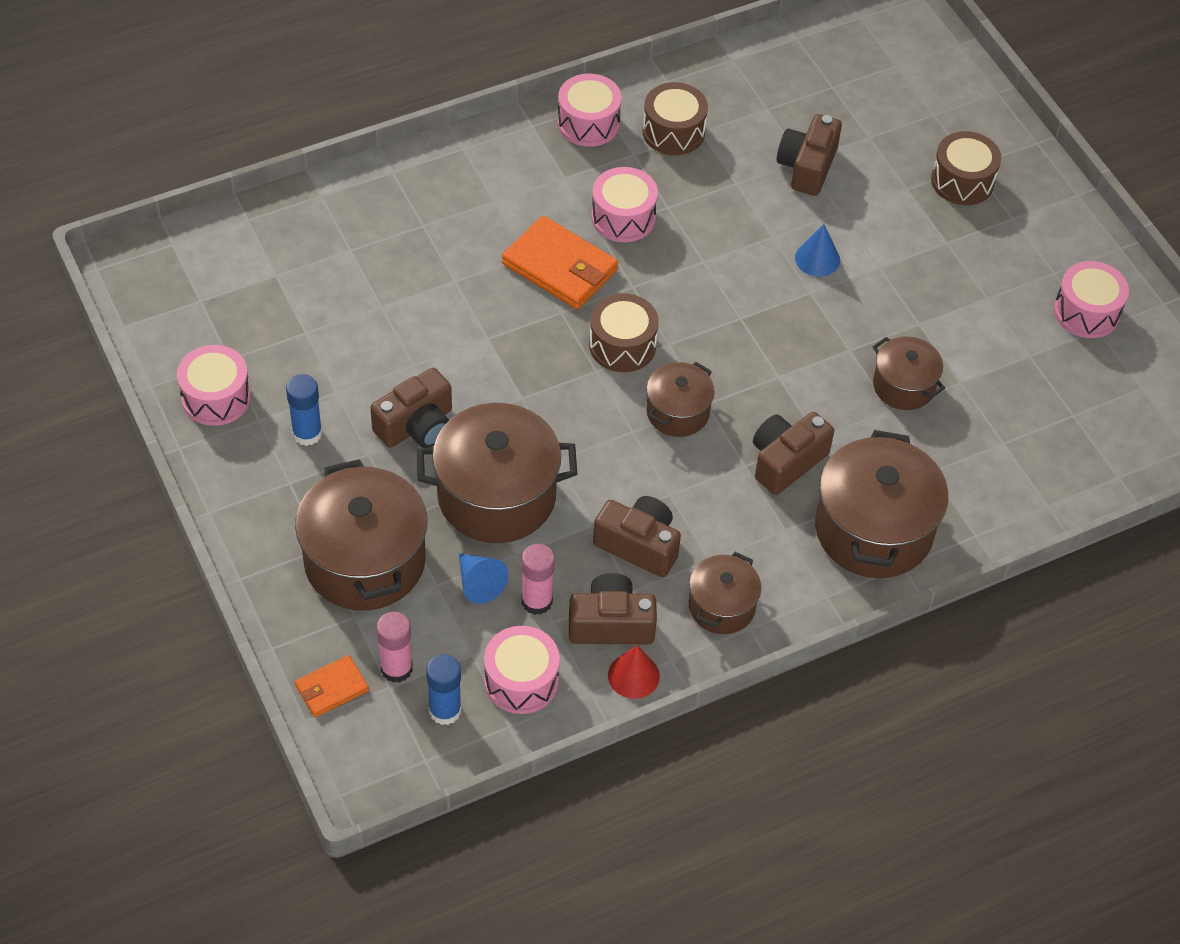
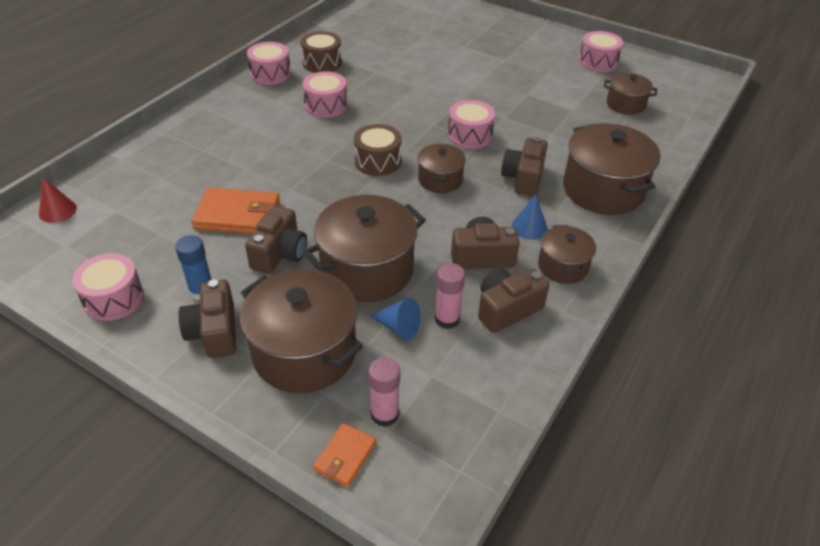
camera: 30 degrees left, 10 degrees down
(445, 710) = (444, 425): blue glue stick -> none
(521, 681) = (481, 375): pink drum -> pink drum (470, 135)
(560, 267) = (308, 139): orange wallet -> orange wallet (238, 215)
(633, 675) = (550, 333): red cone -> red cone (57, 211)
(807, 167) = (406, 54): brown camera -> brown camera (214, 332)
(817, 259) = (448, 87): blue cone -> blue cone (529, 227)
(903, 386) = (547, 121): brown pot -> brown pot (625, 104)
(962, 181) = (487, 35): brown drum -> none

